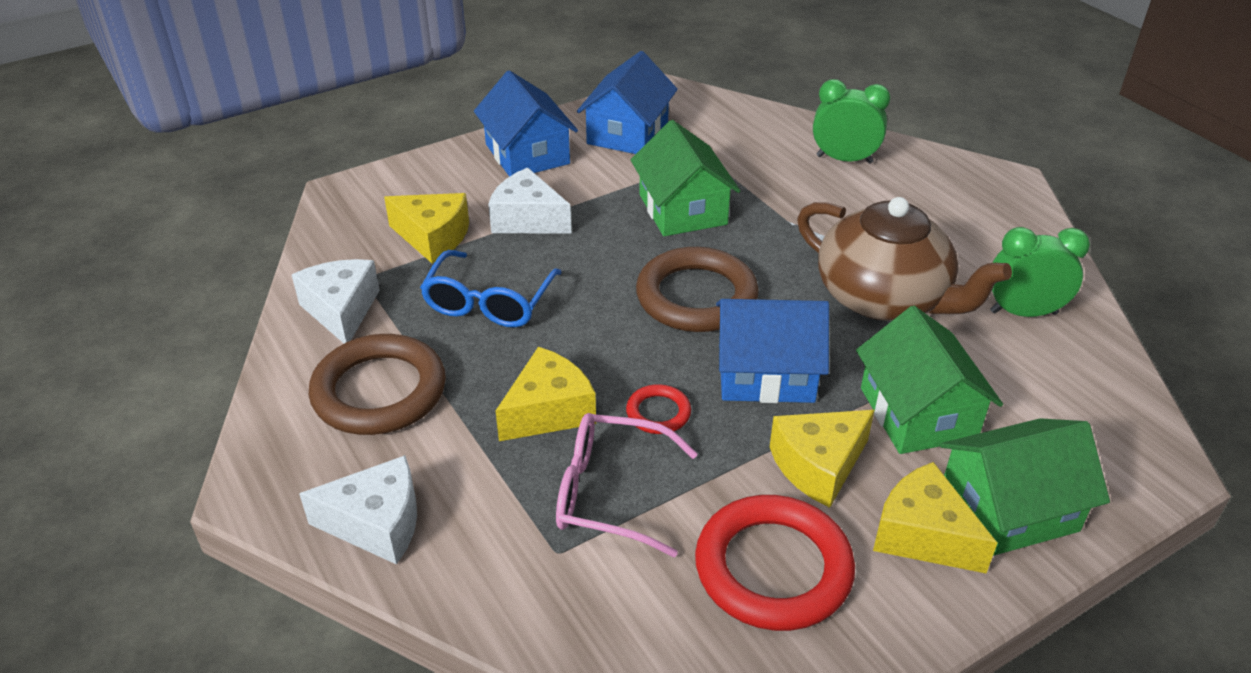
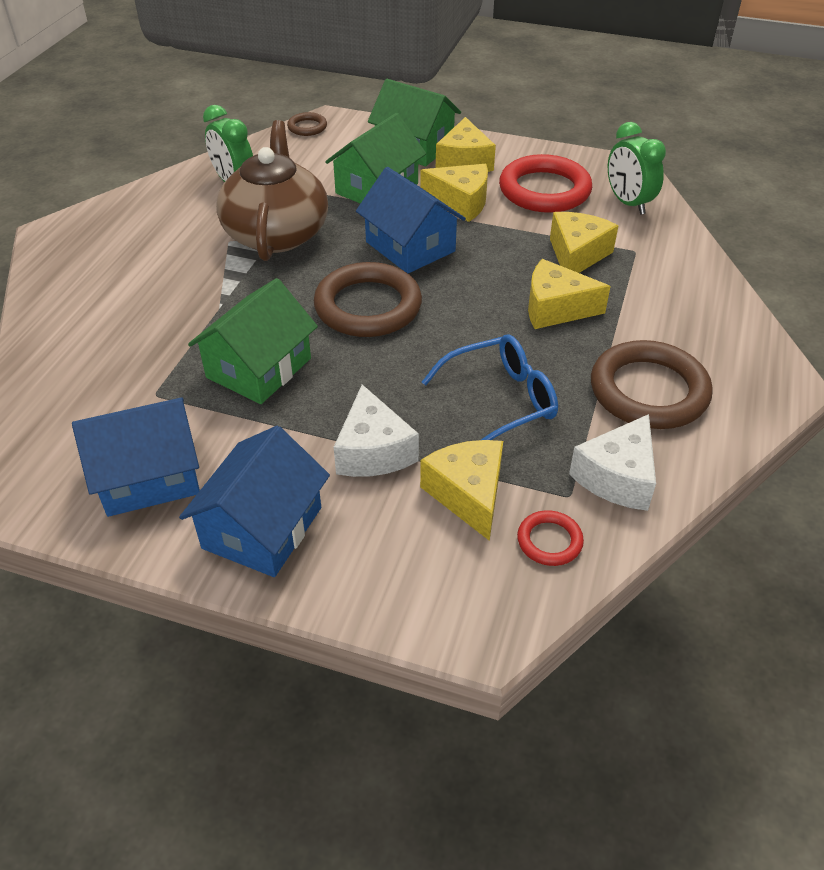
camera: 130 degrees left, 5 degrees up
(377, 523) = (719, 319): white cheese -> none
(610, 493) = (577, 255): pink glasses -> yellow cheese
(658, 413) = (497, 268): red ring -> red ring (549, 541)
(844, 159) = (85, 318): green clock -> green clock (628, 203)
(1149, 434) = (307, 127): none -> brown ring

